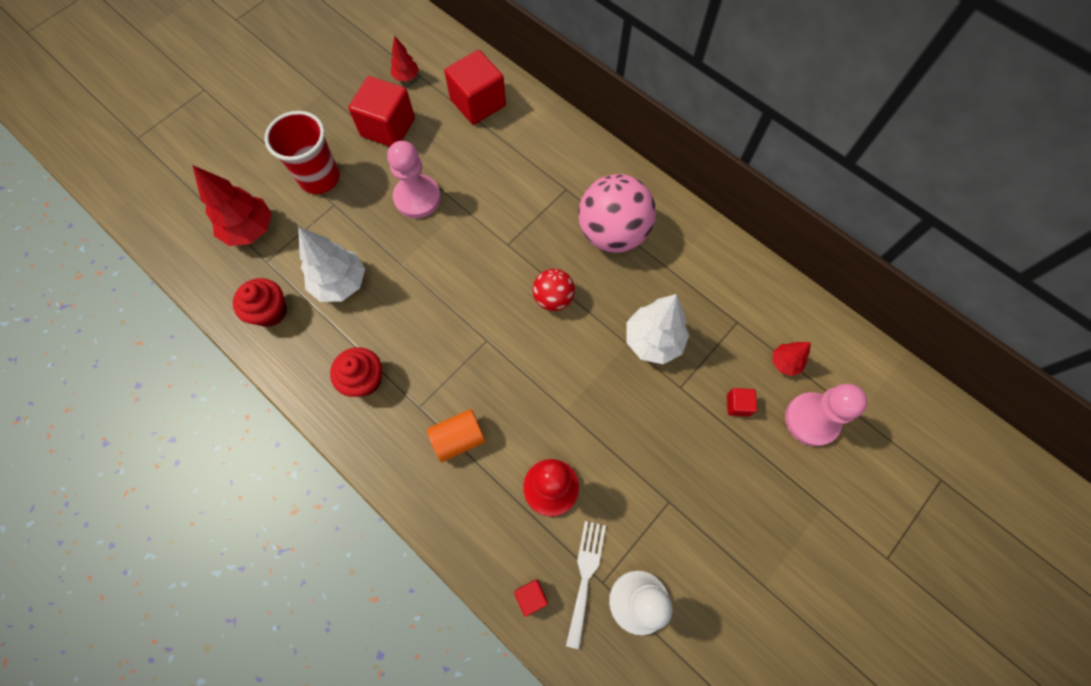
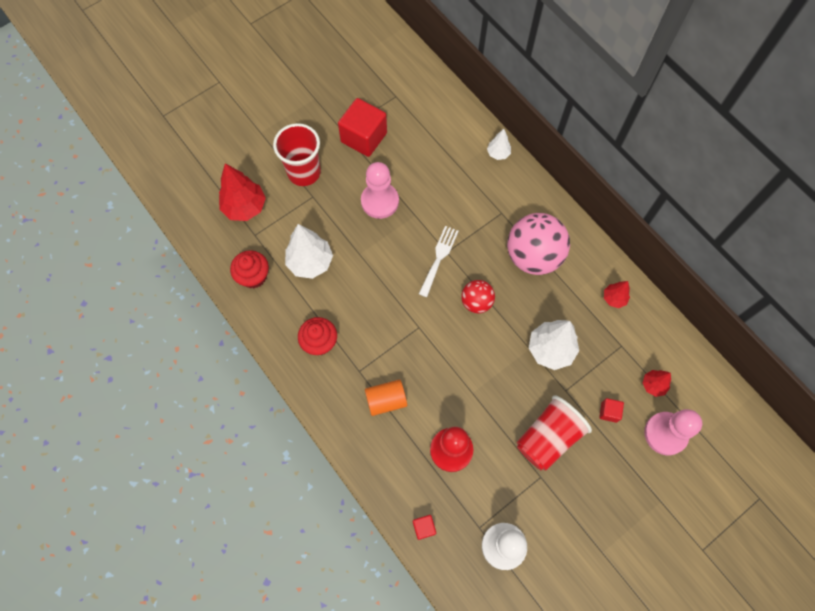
camera: 10 degrees right, 0 degrees up
(406, 77) = (384, 95): red tree -> red tree (614, 298)
(478, 103) = (440, 127): red cube -> none
(551, 122) = (498, 153): none -> white tree
(585, 576) = (467, 520): white fork -> white fork (439, 258)
(669, 450) = (548, 437): none -> red cup

